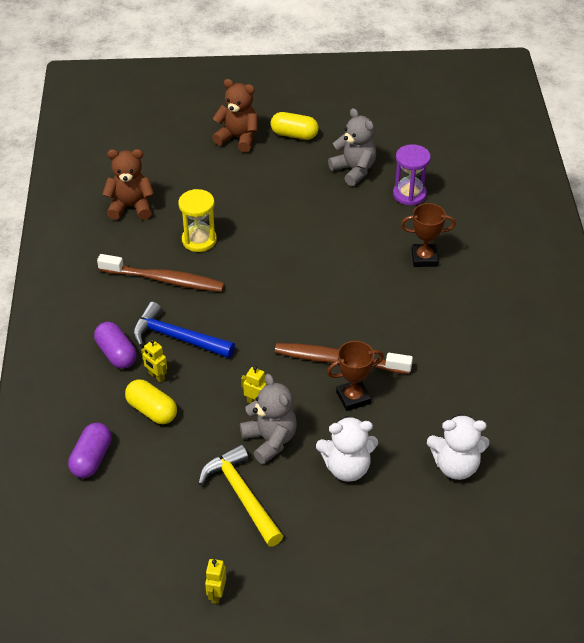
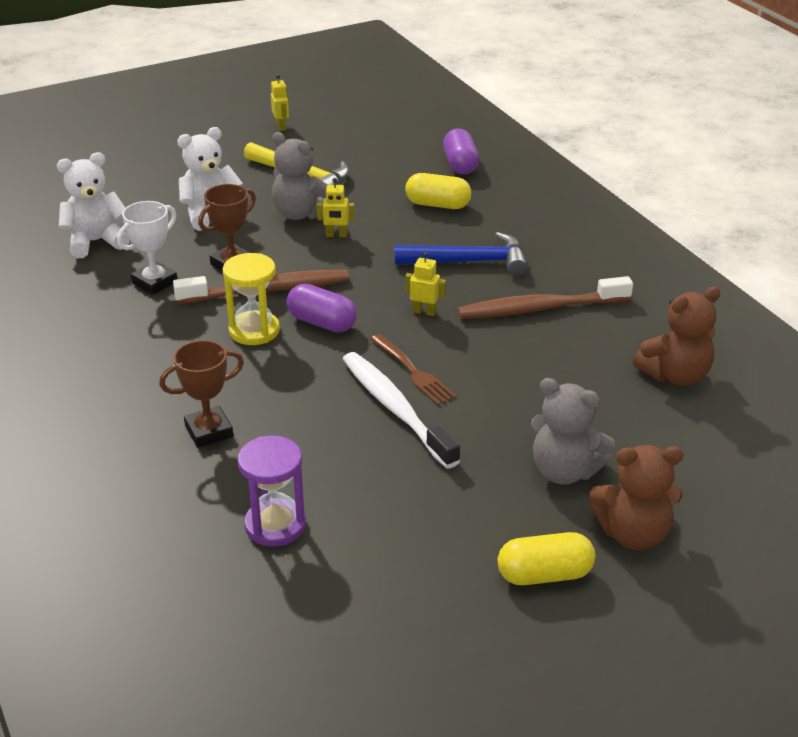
camera: 155 degrees right, 10 degrees down
(116, 354) = (519, 233): purple capsule -> purple capsule (322, 322)
(156, 376) = (459, 228): yellow robot -> yellow robot (424, 312)
(199, 240) = (542, 363): yellow hourglass -> yellow hourglass (254, 331)
(281, 259) = (413, 372): none -> brown fork
(308, 238) = (395, 409): none -> white toothbrush
(354, 170) = (393, 539): grey teddy bear -> grey teddy bear (564, 471)
(420, 398) = (155, 282): none -> white trophy

